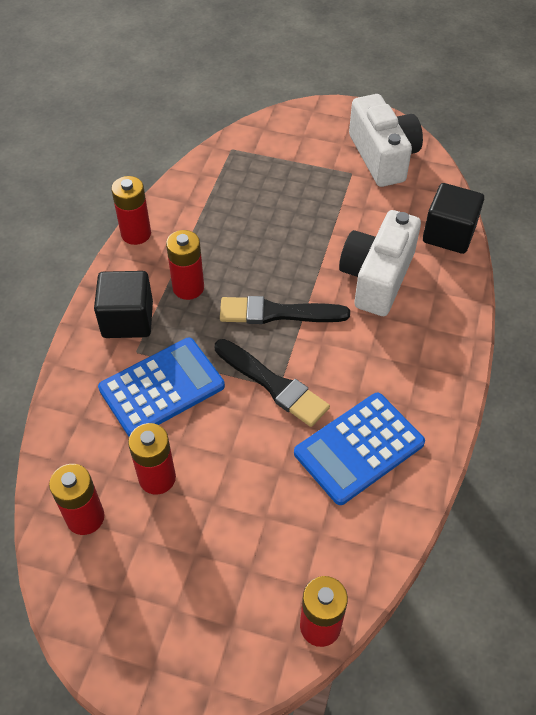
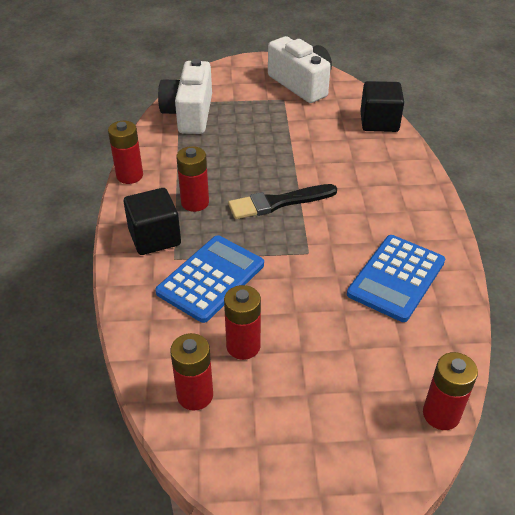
camera: 20 degrees left, 10 degrees down
(273, 384) = (303, 252): black brush -> none
(377, 277) = (342, 161): white camera -> white camera (189, 114)

